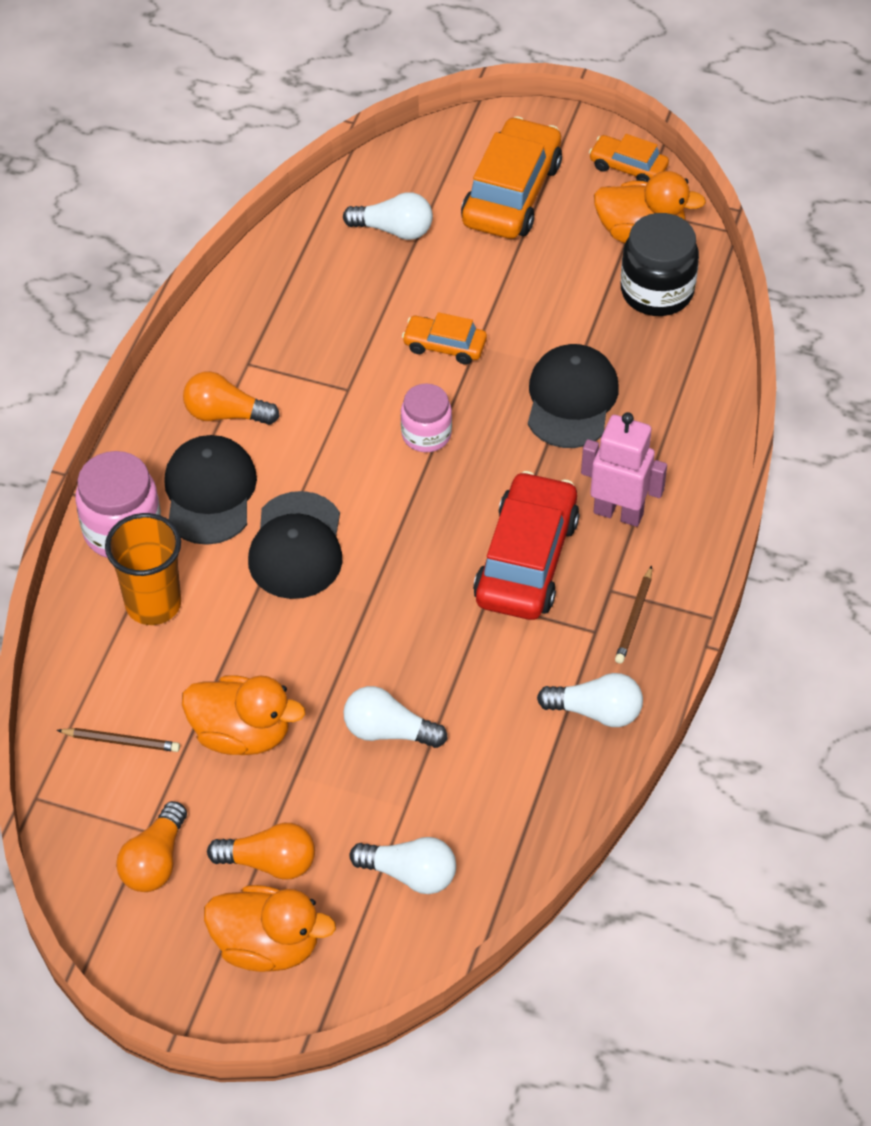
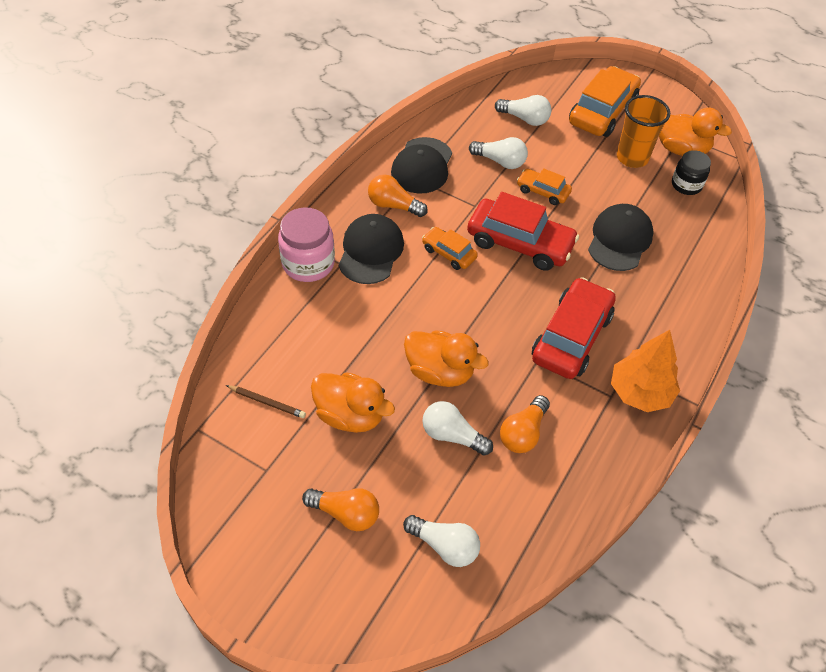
camera: 10 degrees right, 0 degrees up
(153, 604) = (315, 314): orange cup -> orange cup (632, 157)
(155, 861) = (265, 494): orange light bulb -> orange light bulb (523, 433)
(267, 945) = (328, 577): orange duck -> orange duck (440, 372)
(296, 546) = (418, 296): black cap -> black cap (422, 166)
(426, 434) = (520, 243): pink jar -> red car
(596, 711) = (602, 453): white light bulb -> white light bulb (500, 161)
(618, 513) = (640, 318): pink robot -> none
(628, 167) = (678, 110): orange car -> orange car (449, 253)
(634, 618) = (640, 392): brown pencil -> orange tree
(657, 291) = (686, 185): black jar -> black jar, size x0.65

